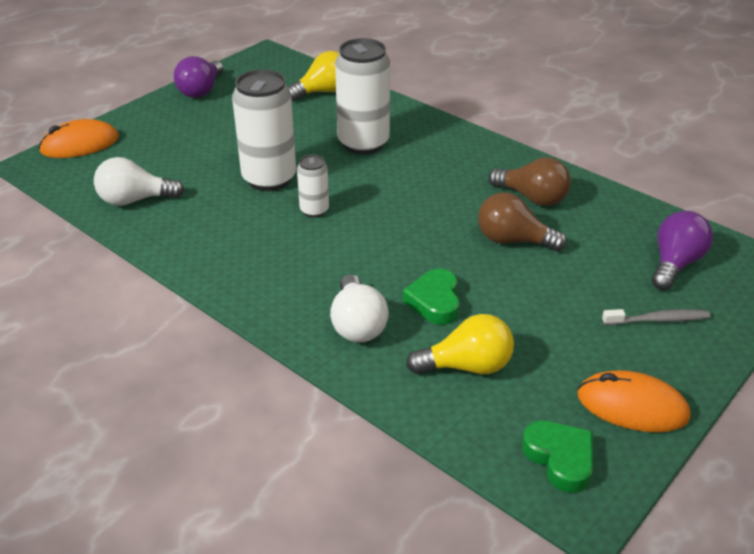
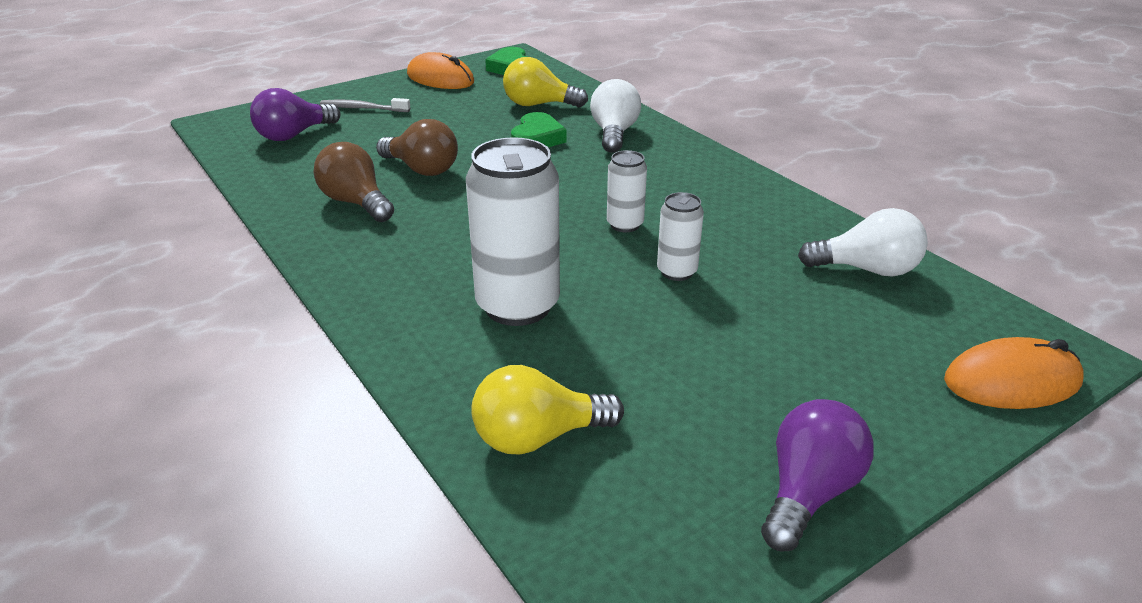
camera: 165 degrees left, 5 degrees down
(269, 179) = (677, 272): white can -> white can, size x0.51

